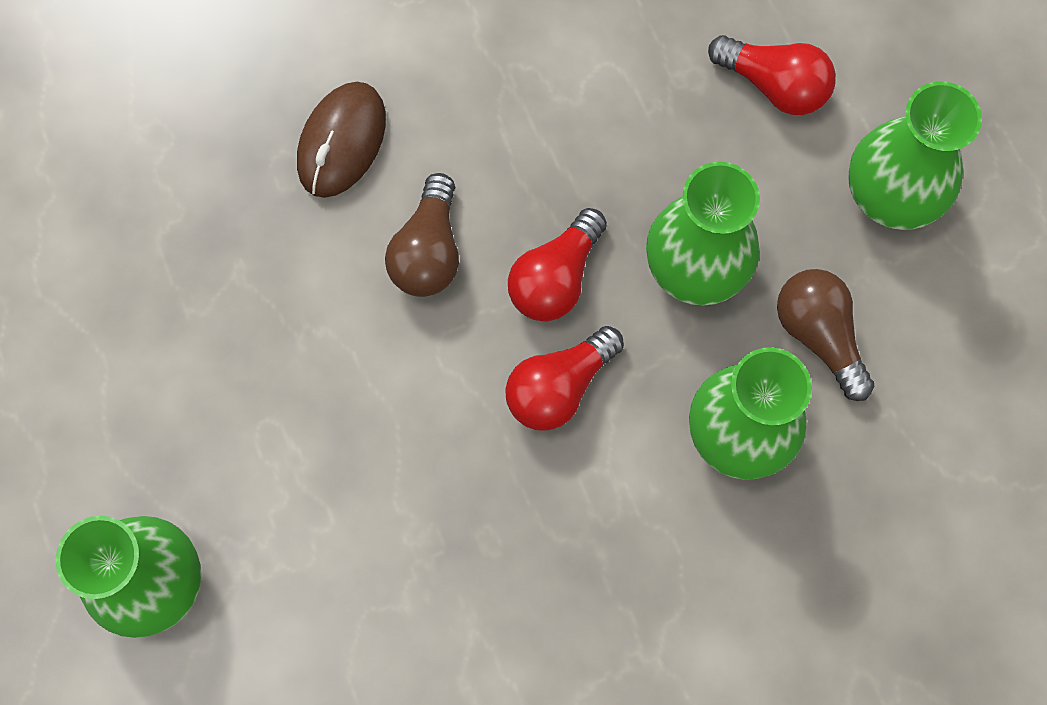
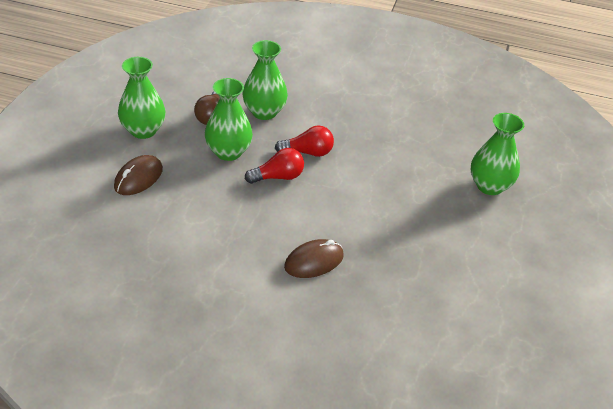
camera: 145 degrees left, 30 degrees down
(428, 251) = (314, 210): brown light bulb -> none
(774, 85) = (138, 178): red light bulb -> brown mouse

